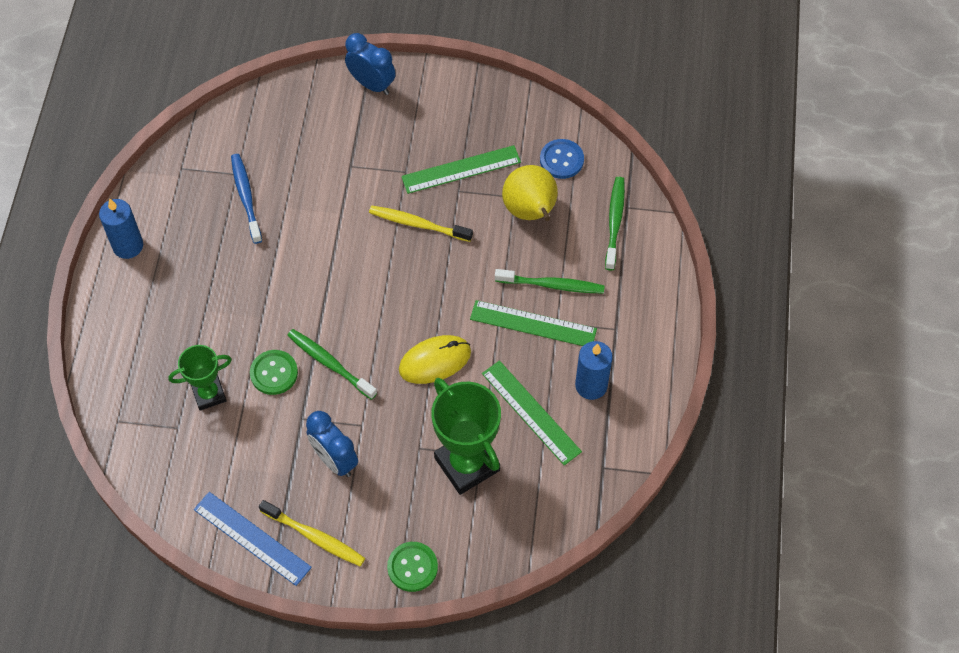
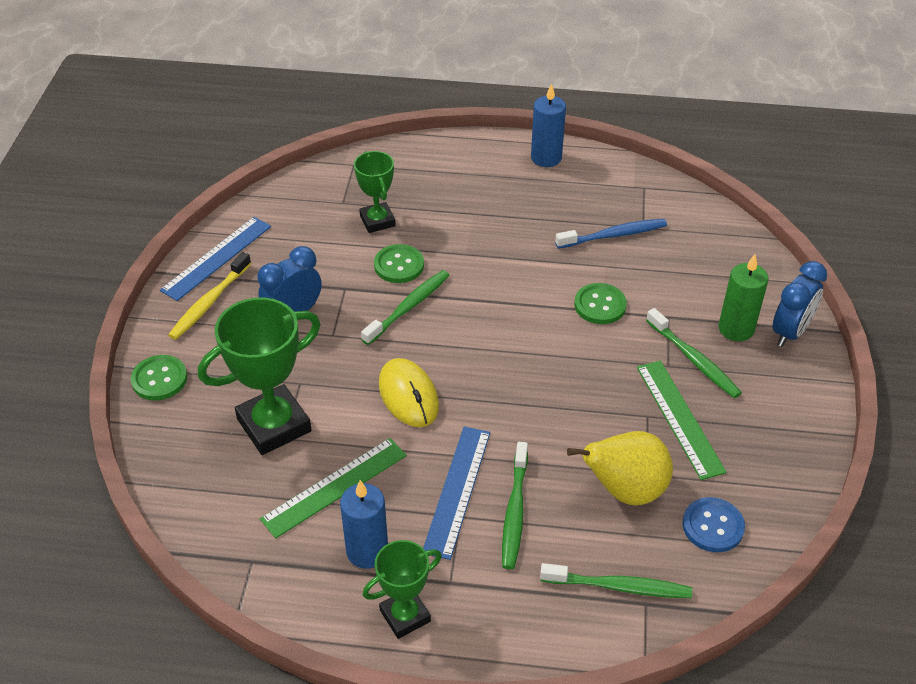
camera: 90 degrees right, 15 degrees down
(335, 214) = (600, 305): none -> green button
(367, 120) = (736, 329): none -> green candle
(400, 153) = (694, 359): none -> green toothbrush
(418, 224) = (594, 378): yellow toothbrush -> none
(533, 324) = (457, 490): green ruler -> blue ruler
(645, 358) = (405, 616): none -> green trophy

